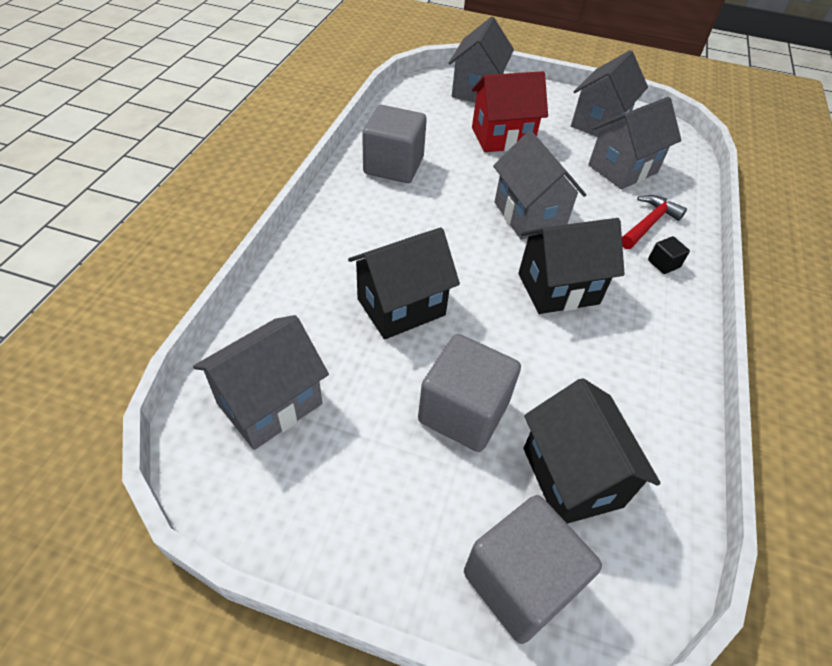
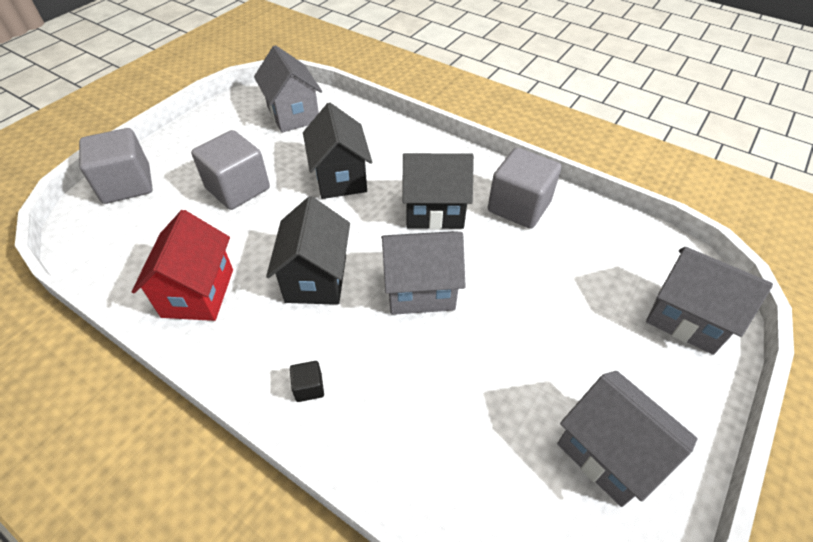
camera: 110 degrees right, 0 degrees up
(502, 137) = (569, 312): red house -> red house (198, 293)
(571, 477) = (160, 226): black house -> black house (434, 211)
(622, 169) = (489, 430): grey house -> none
(648, 224) = (375, 406): red hammer -> none

